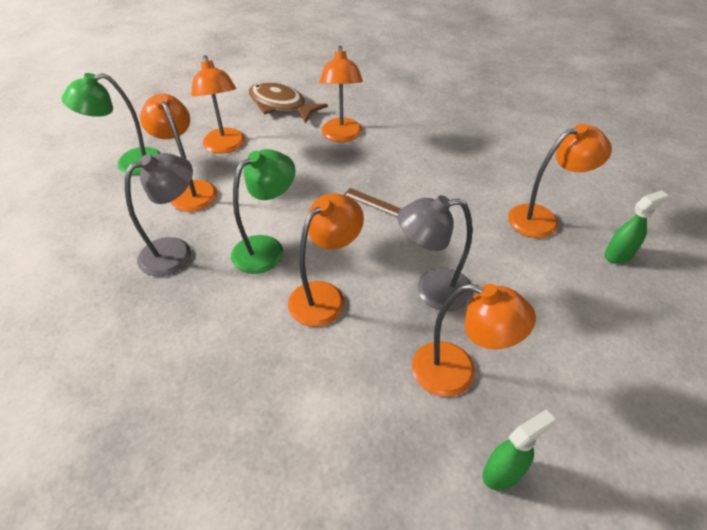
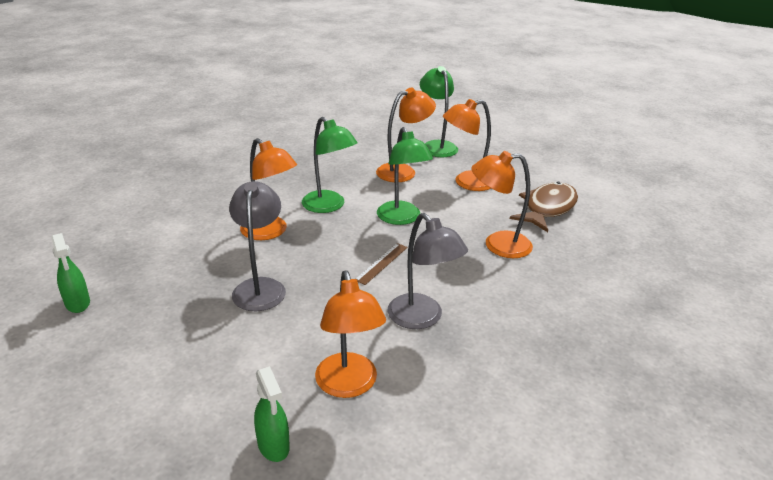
camera: 90 degrees right, 15 degrees down
(176, 251) = (332, 171): grey lamp -> grey lamp (422, 318)
(296, 191) = (402, 218): none -> green lamp
(457, 373) = (169, 291): orange lamp -> none

